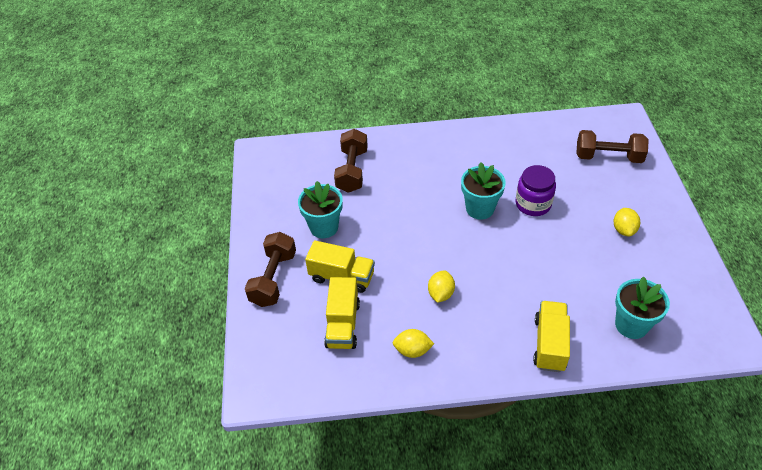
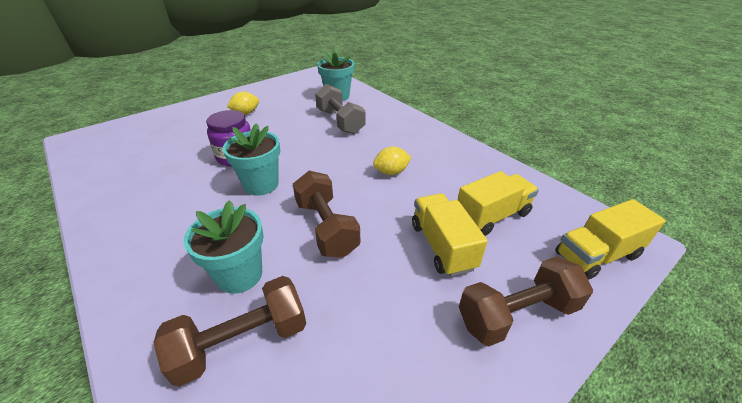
camera: 125 degrees left, 10 degrees down
(324, 227) = (386, 309): turquoise flower pot -> turquoise flower pot (240, 275)
(412, 350) = (462, 166): yellow lemon -> none
(549, 344) = (384, 116): yellow truck -> yellow truck (596, 255)
(559, 298) = (340, 121): none -> grey dumbbell
(608, 157) = (147, 135): brown dumbbell -> brown dumbbell (326, 227)

